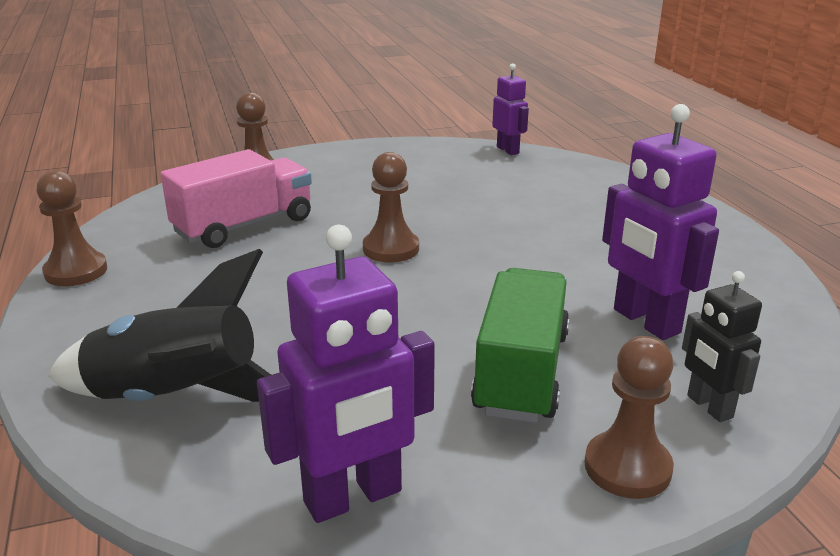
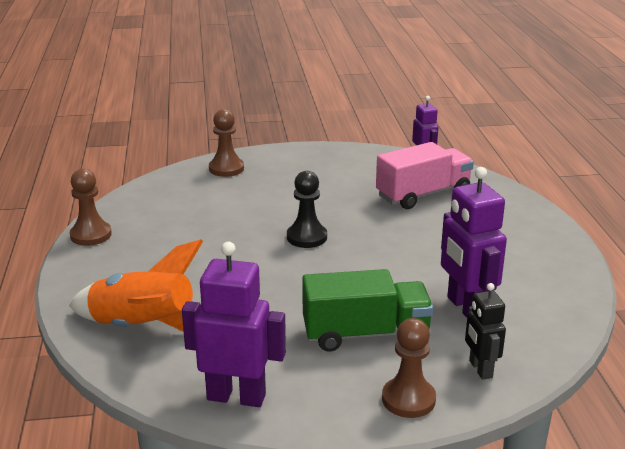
camera: 10 degrees right, 0 degrees up
(174, 398) = (143, 327): black rocket -> orange rocket
(244, 226) = (208, 210): pink truck -> pink truck (423, 194)
(353, 497) = (236, 397): purple robot -> purple robot turned 150 degrees counterclockwise
(391, 249) = (306, 237): brown pawn -> black pawn
(521, 372) = (365, 334): green truck -> green truck turned 60 degrees clockwise

